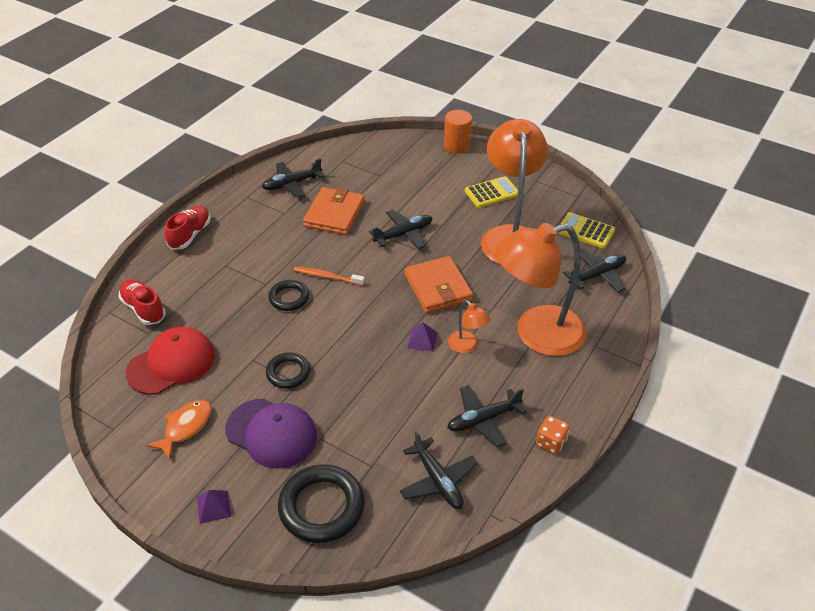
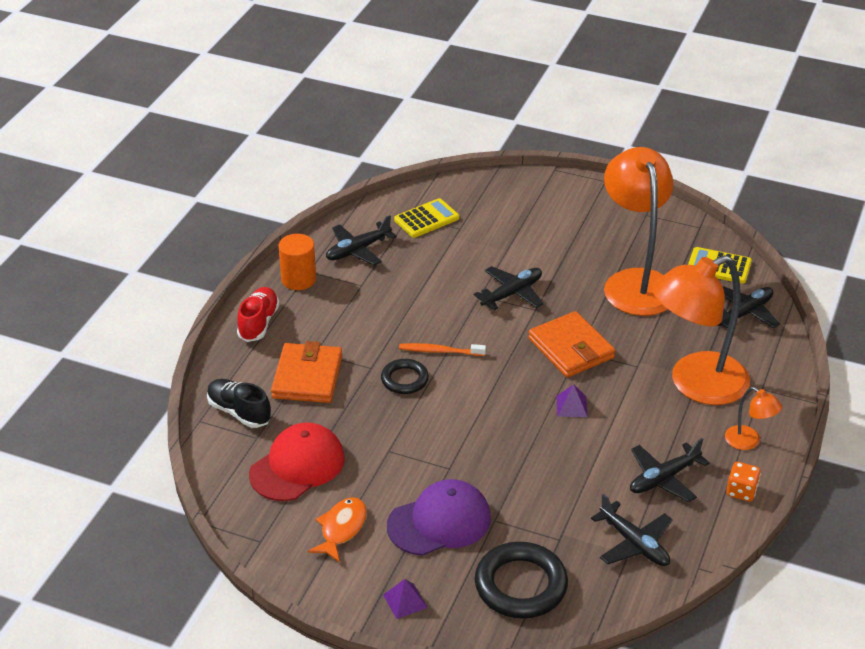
camera: 10 degrees left, 5 degrees down
(144, 309) = (239, 412): red shoe -> black shoe
(271, 433) = (439, 522): purple cap -> purple cap turned 45 degrees counterclockwise
(288, 373) = (434, 459): black ring -> none
(334, 214) = (422, 279): orange wallet -> orange wallet (307, 377)
(457, 146) = (540, 183): orange cylinder -> orange cylinder (298, 279)
(467, 346) = (623, 406): orange lamp -> orange lamp (748, 442)
(492, 193) = (599, 234): yellow calculator -> yellow calculator (426, 219)

